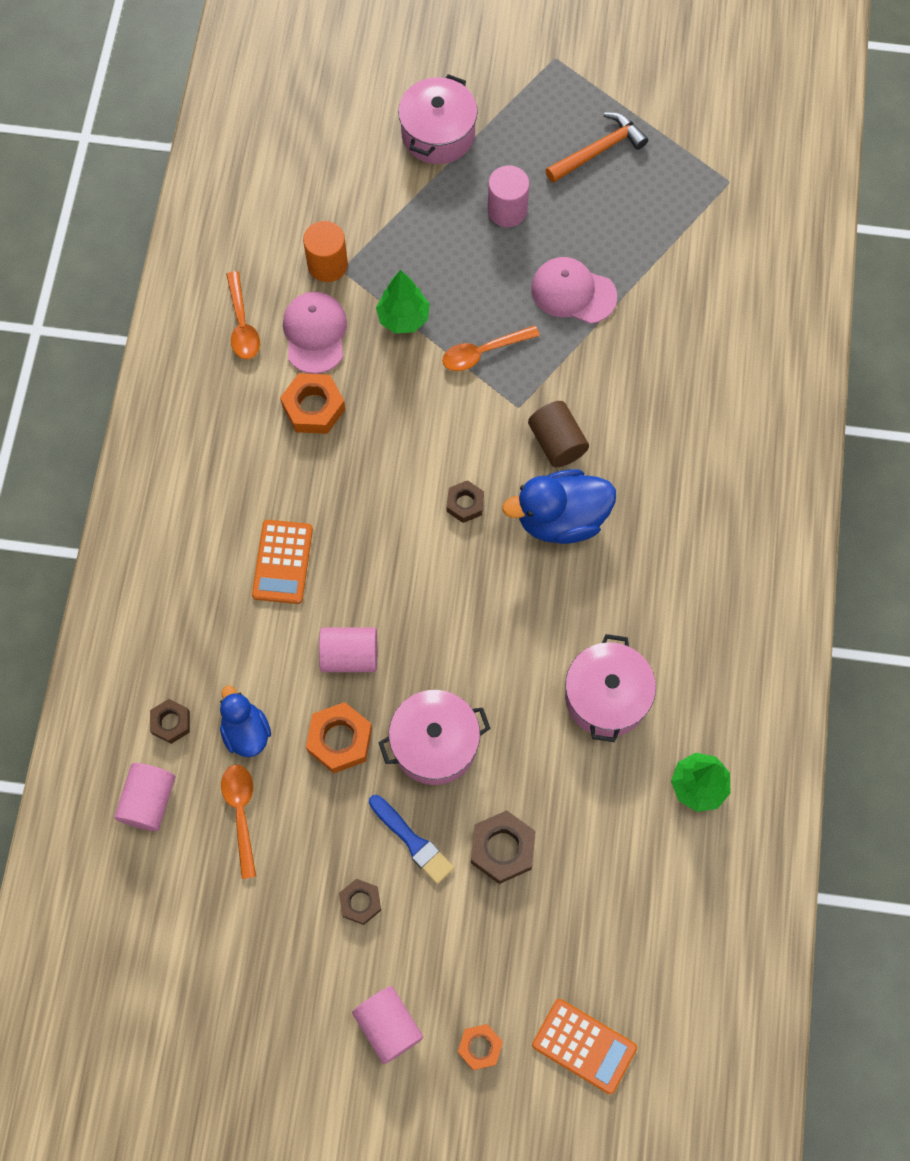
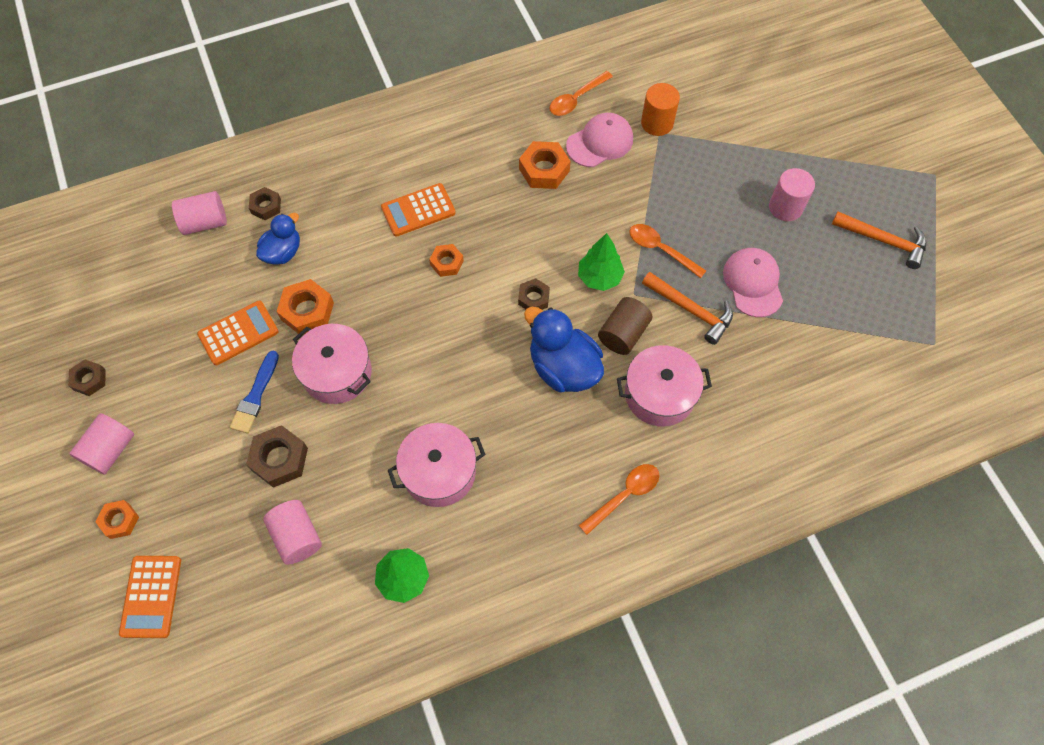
camera: 60 degrees right, 5 degrees down
(241, 813) = (223, 279): orange spoon -> orange spoon (624, 495)
(323, 826) = (238, 333): none -> orange calculator
(350, 656) = (373, 285): pink cylinder -> pink cylinder (297, 536)
(360, 902) = (193, 385): brown nut -> brown nut (89, 380)
(368, 567) = (447, 263): none -> orange nut
(403, 318) = (650, 187): green tree -> green tree (599, 277)
(438, 134) = (810, 135): pink pot -> pink pot (659, 394)
(568, 366) = (690, 310): none -> orange hammer

